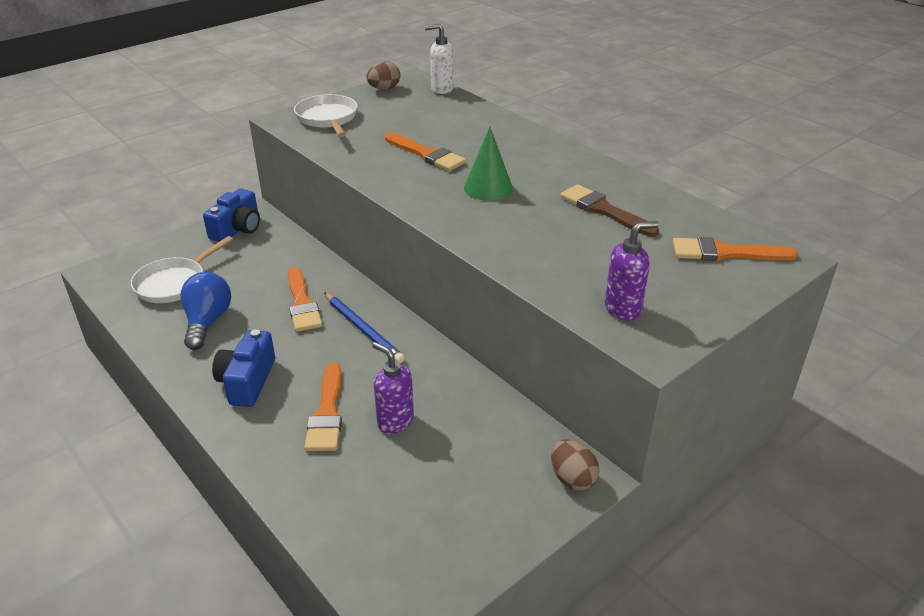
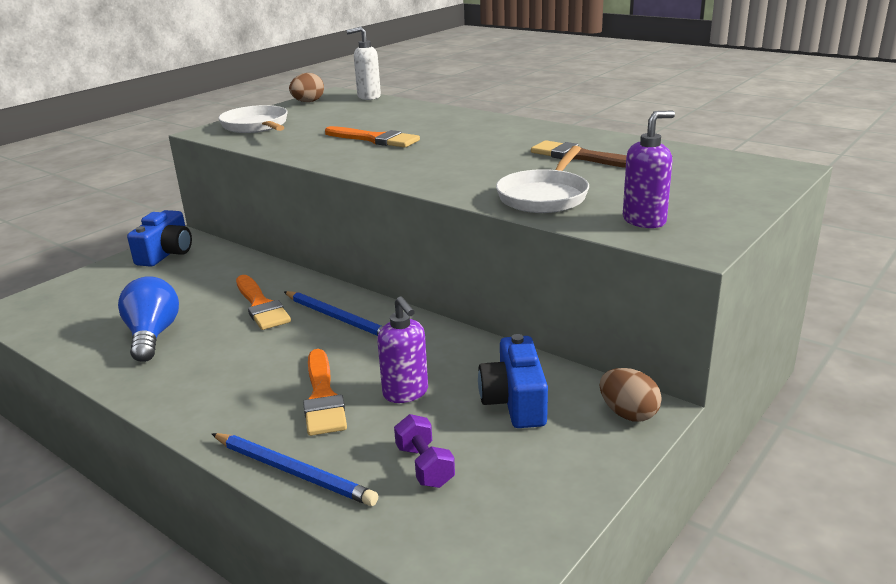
camera: 10 degrees left, 10 degrees down
(174, 283) = (103, 307): white pan -> white pan (544, 196)
(247, 381) = (217, 382): blue camera -> blue camera (515, 401)
(285, 483) = (293, 471): none -> blue pencil
(387, 498) = (424, 466): none -> purple dumbbell
(395, 421) = (406, 393): purple soap dispenser -> purple soap dispenser turned 150 degrees counterclockwise
(488, 188) = (452, 154): green cone -> none
(725, 253) = (720, 171): orange brush -> none

